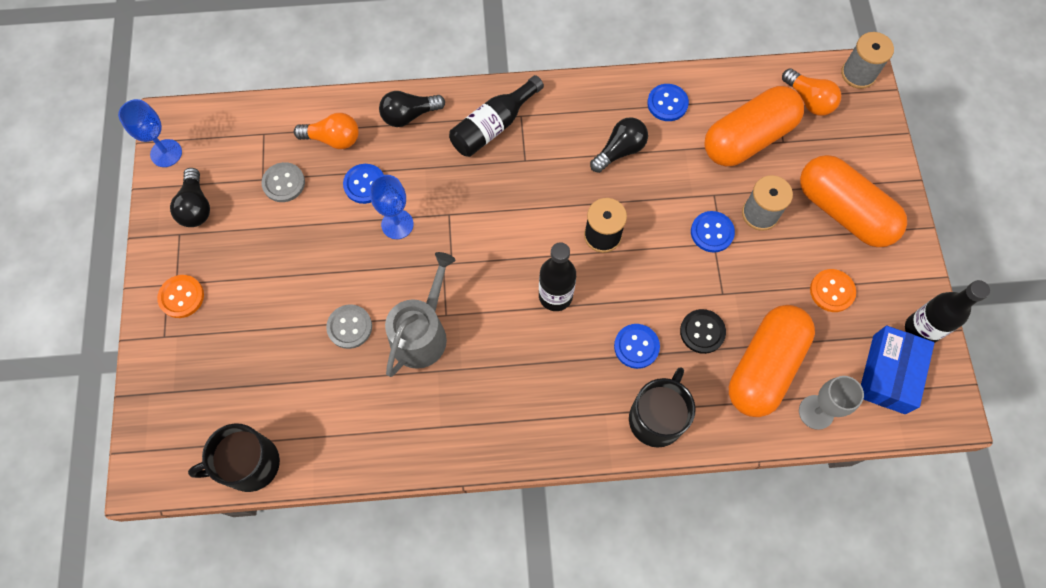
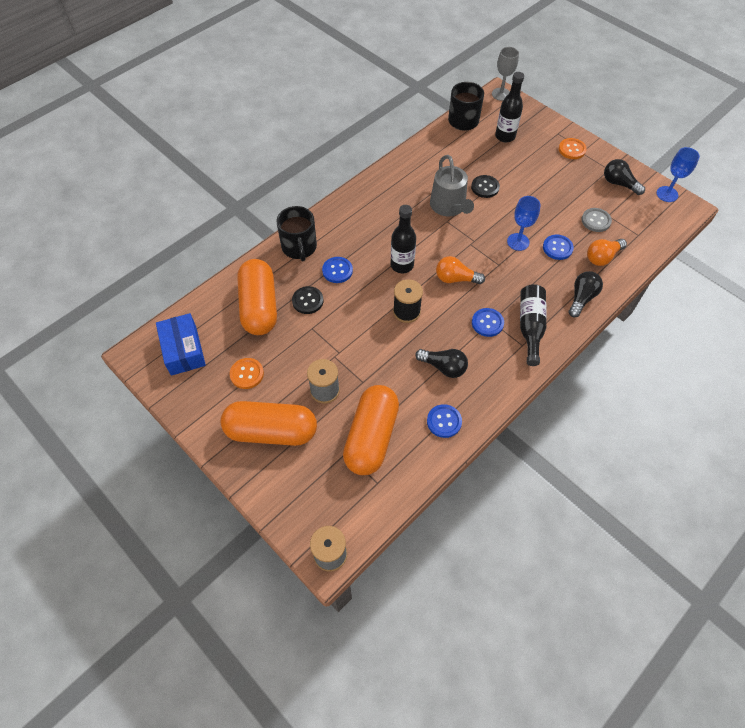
camera: 140 degrees right, 10 degrees down
(349, 327) = (485, 187): grey button -> black button
(620, 151) = (443, 367): black light bulb -> black light bulb turned 75 degrees counterclockwise
(712, 232) = (345, 358): blue button -> blue button (487, 323)
(809, 100) = (351, 500): orange light bulb -> orange light bulb (455, 279)
(816, 412) = (215, 303): grey goblet -> grey goblet (501, 94)
(921, 330) = (176, 389): black bottle -> black bottle (505, 136)

